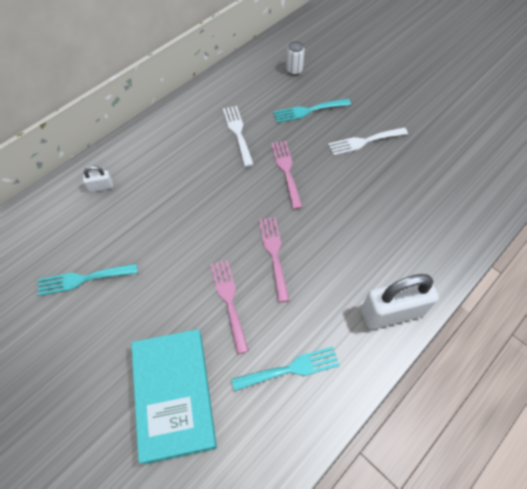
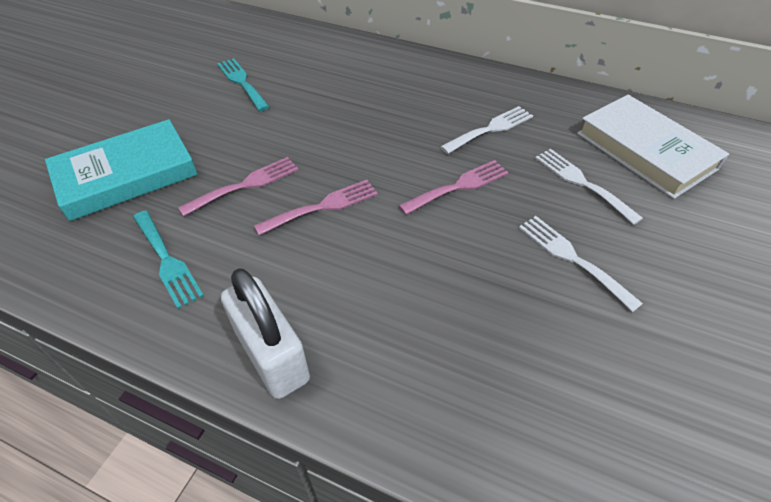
camera: 70 degrees right, 10 degrees down
(101, 187) = (352, 60): white padlock -> none
(294, 70) = (645, 151): white can -> white book
(308, 111) = (581, 182): turquoise fork -> white fork

